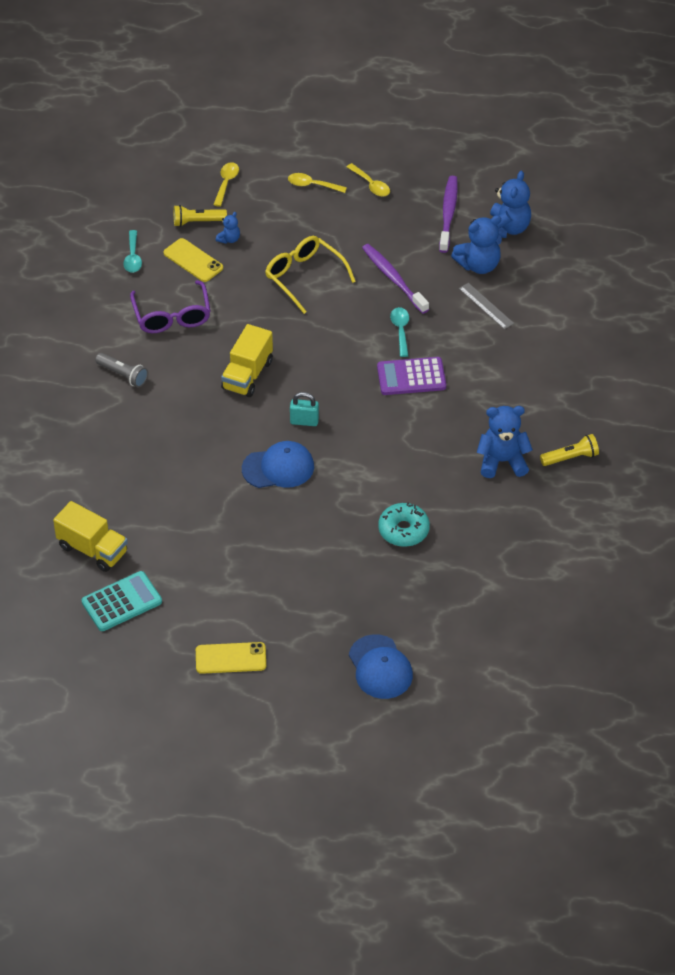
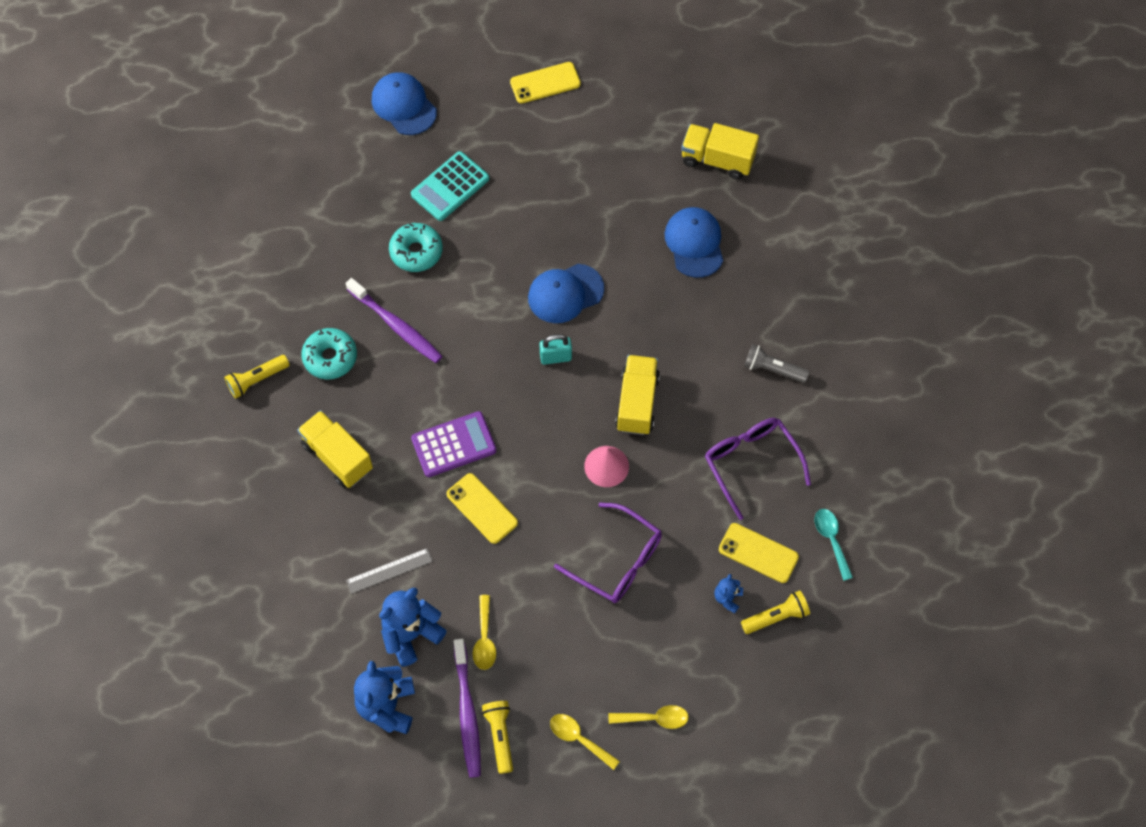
camera: 165 degrees right, 15 degrees up
(121, 602) = (667, 113): turquoise calculator -> turquoise calculator (450, 187)
(146, 483) = (694, 243): none -> blue cap
(226, 183) = (765, 693): yellow spoon -> yellow spoon (484, 639)
(290, 337) = (606, 466): none -> pink cone
(304, 277) = (618, 561): yellow glasses -> purple glasses
(393, 278) = (510, 586): purple toothbrush -> purple toothbrush (396, 326)
(400, 330) = (482, 508): turquoise spoon -> yellow phone
(428, 197) = (500, 736): none -> yellow flashlight
(486, 306) = (389, 571): grey ruler -> grey ruler turned 60 degrees counterclockwise
(502, 461) = (330, 357): blue teddy bear -> turquoise donut
(511, 388) = (337, 457): none -> yellow truck

